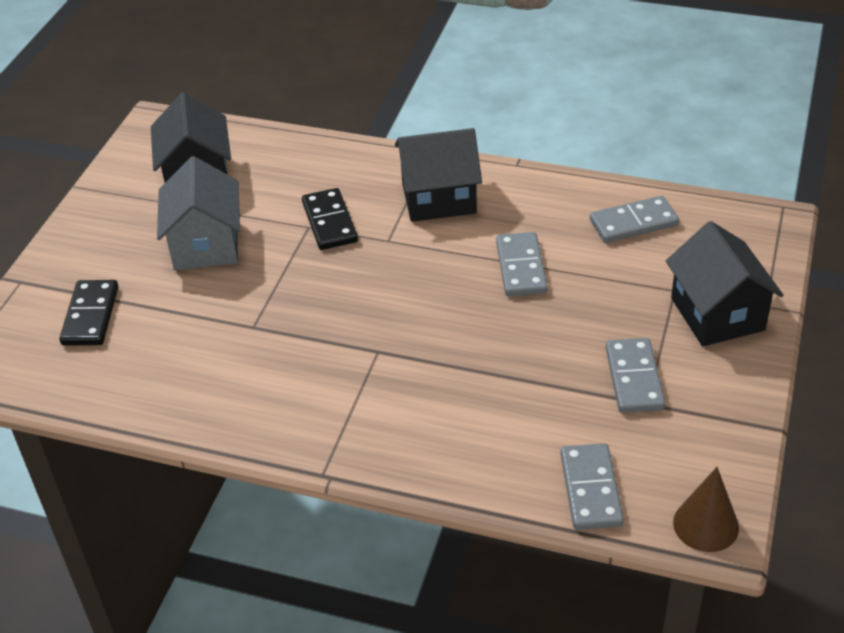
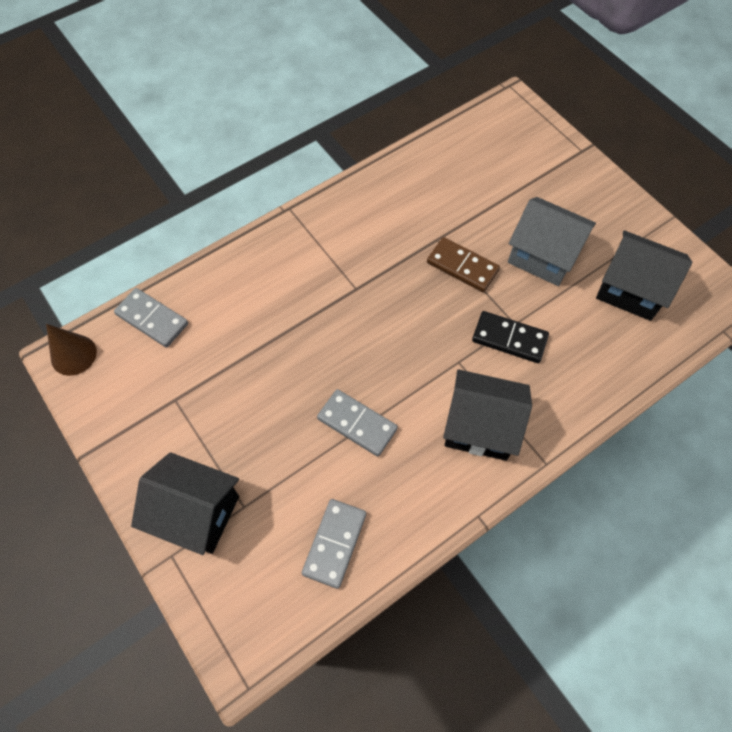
camera: 125 degrees right, 20 degrees up
(91, 316) = (517, 169): black domino -> none
(273, 290) = (462, 266): none -> brown domino
(439, 198) = (480, 426): black house -> black house turned 75 degrees clockwise
(634, 378) = (198, 409): grey domino -> none

